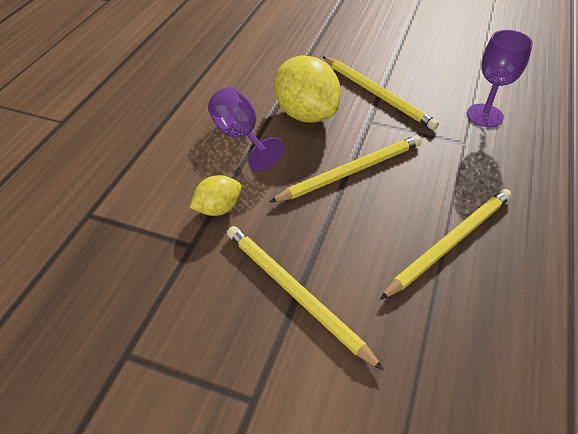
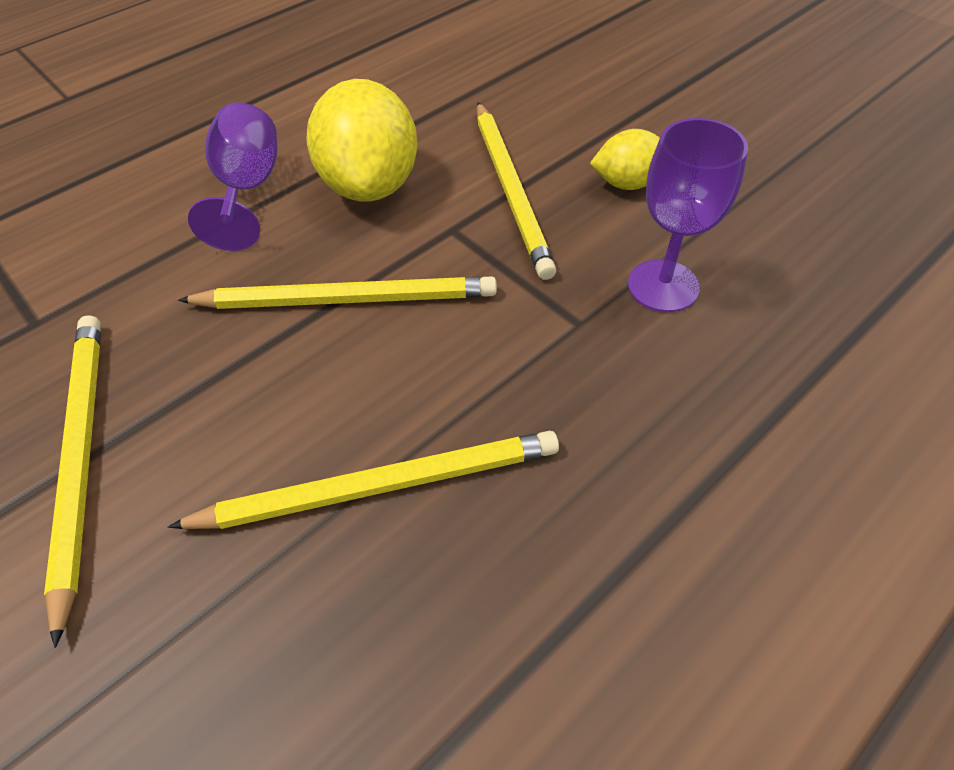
camera: 30 degrees right, 5 degrees up
(218, 208) = (117, 283): yellow lemon -> yellow lemon (627, 183)

